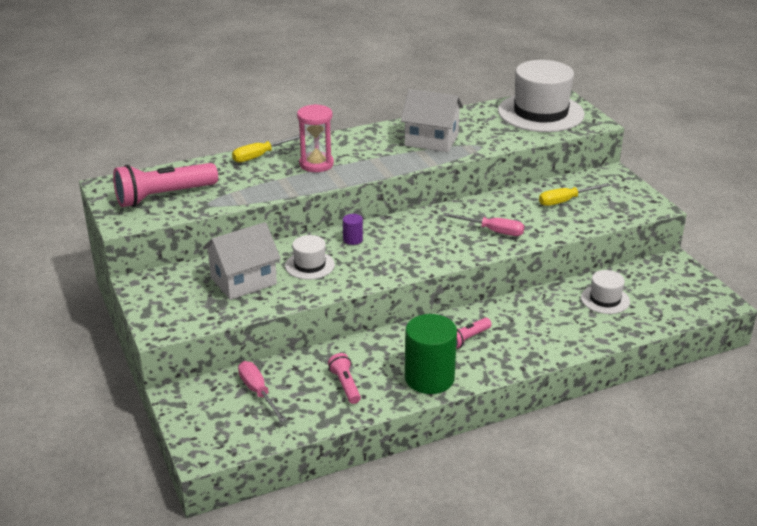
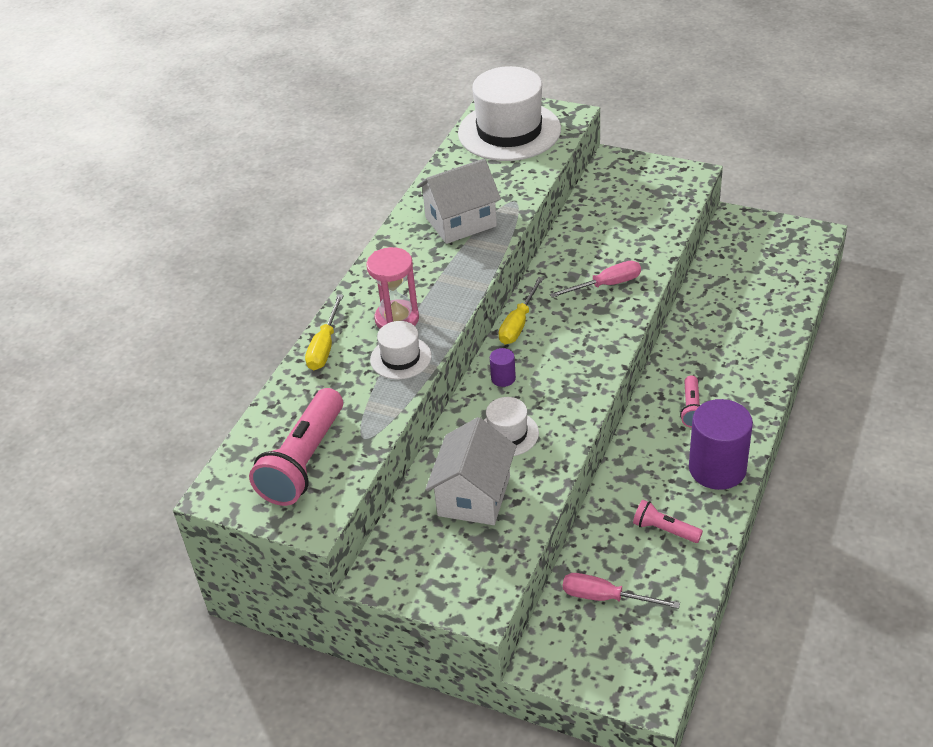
camera: 40 degrees left, 10 degrees up
(429, 378) = (717, 468): green cylinder -> purple cylinder
(565, 201) = (618, 213): yellow screwdriver -> yellow screwdriver (518, 324)
(605, 299) = (736, 291): white hat -> white hat (400, 358)

